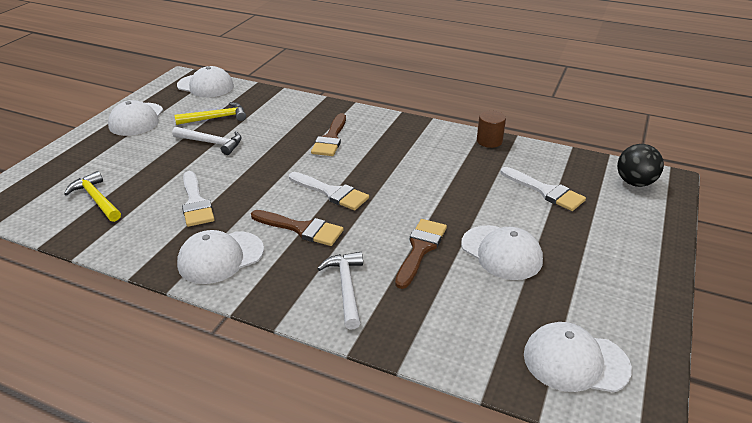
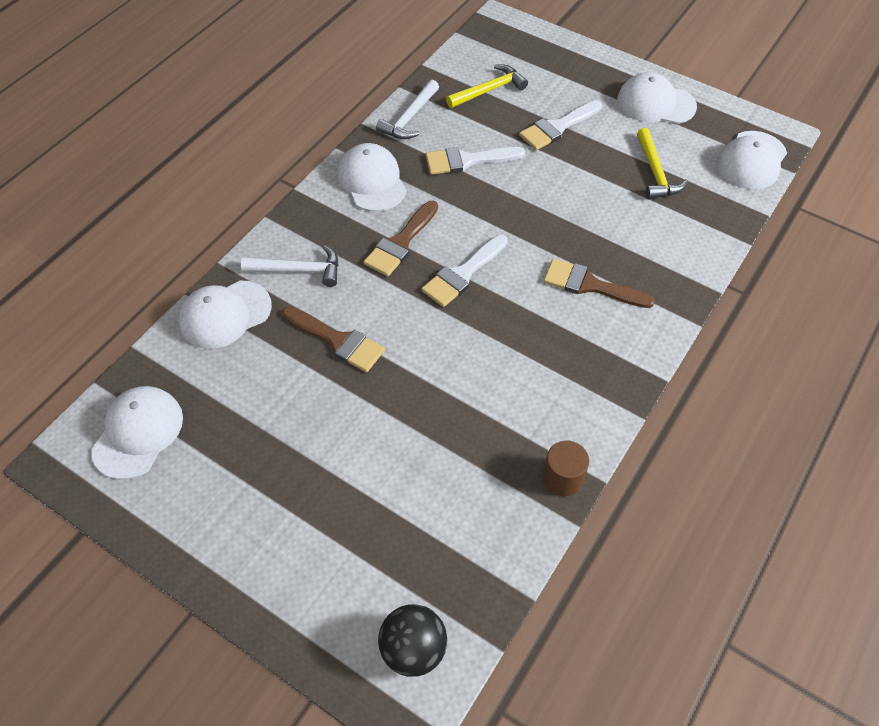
camera: 100 degrees right, 20 degrees up
(211, 143) = (591, 170): white hammer -> white hammer (410, 118)
(501, 252) = (309, 417): white cap -> white cap (225, 314)
(545, 191) = (417, 510): white brush -> white brush (557, 127)

